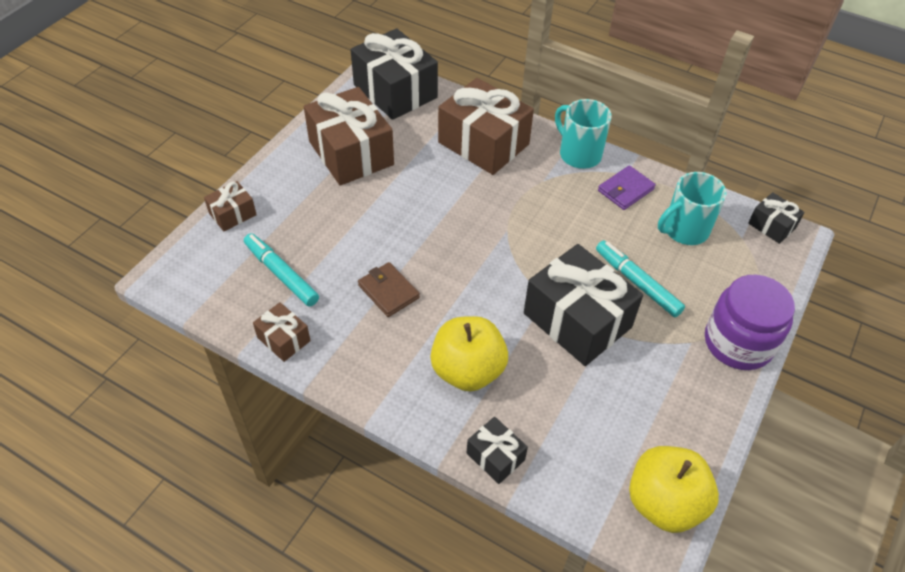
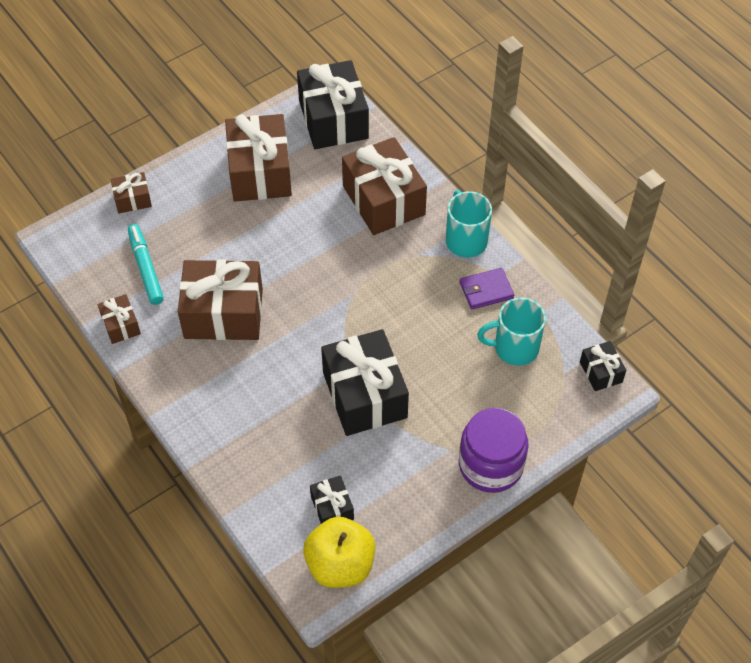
camera: 25 degrees right, 5 degrees up
(388, 291) = (223, 314): brown wallet -> brown gift
(467, 370) = (249, 404): yellow apple -> none
(495, 456) = (232, 479): black gift -> black gift (332, 508)
(637, 283) = (438, 381): turquoise marker -> none

